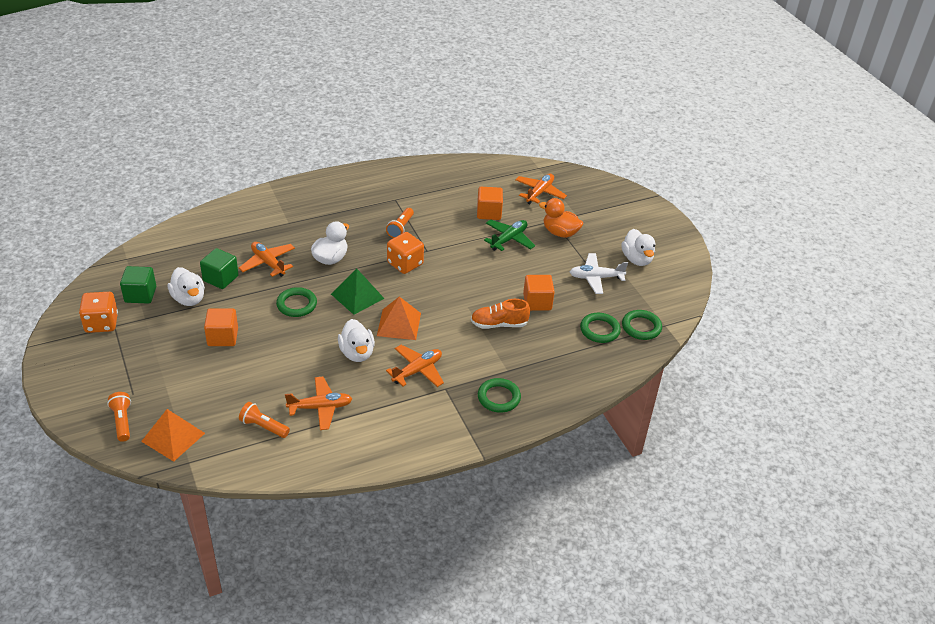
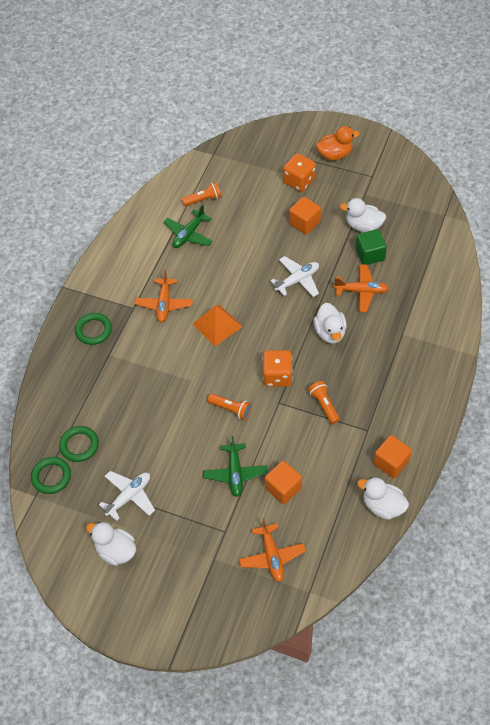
camera: 140 degrees right, 15 degrees up
(101, 323) = (380, 171): orange dice -> orange dice (299, 181)
(122, 421) = (277, 142): orange flashlight -> orange flashlight (231, 409)
(140, 295) = (393, 203): green cube -> none
(173, 437) = (240, 157): orange pyramid -> none
(296, 304) = (297, 280): green ring -> white plane
(320, 407) = (189, 234): orange plane -> green plane
(357, 296) = (271, 321): green pyramid -> none
(357, 353) = (215, 283): white duck -> white duck (383, 506)
(499, 324) = (153, 385): orange shoe -> none
(537, 302) = (148, 429): orange cube -> orange cube (391, 462)
(560, 232) = (205, 521): orange duck -> orange duck (335, 154)

